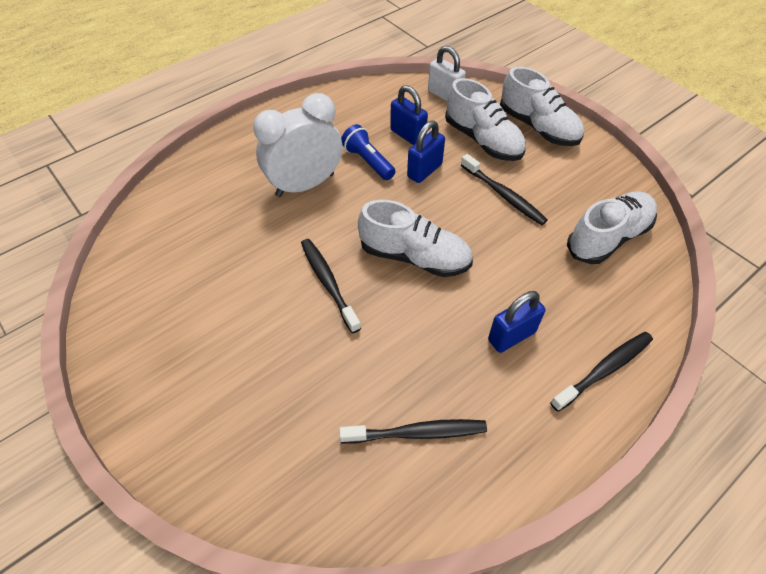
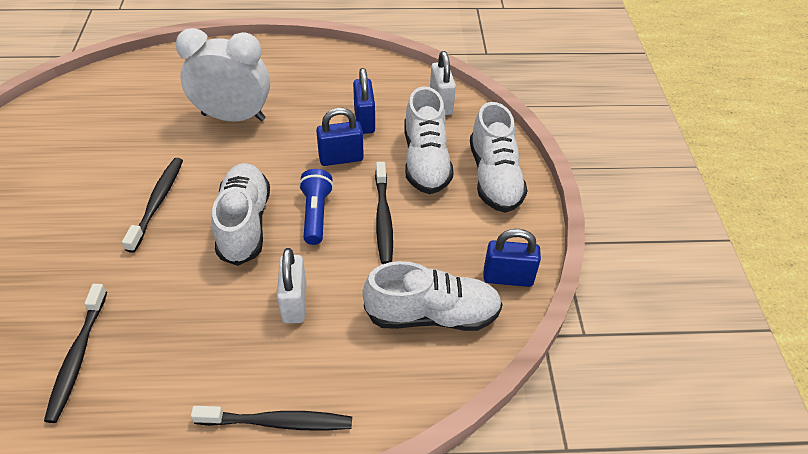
camera: 35 degrees right, 5 degrees down
(368, 161) = (304, 125): blue flashlight -> blue flashlight (316, 214)
(415, 257) = (244, 223): white shoe -> white shoe turned 150 degrees counterclockwise
(417, 433) = (78, 357): black toothbrush -> black toothbrush turned 60 degrees clockwise
(511, 336) = (238, 338): blue padlock -> blue padlock (508, 277)
(517, 287) = (294, 303): none -> white padlock

